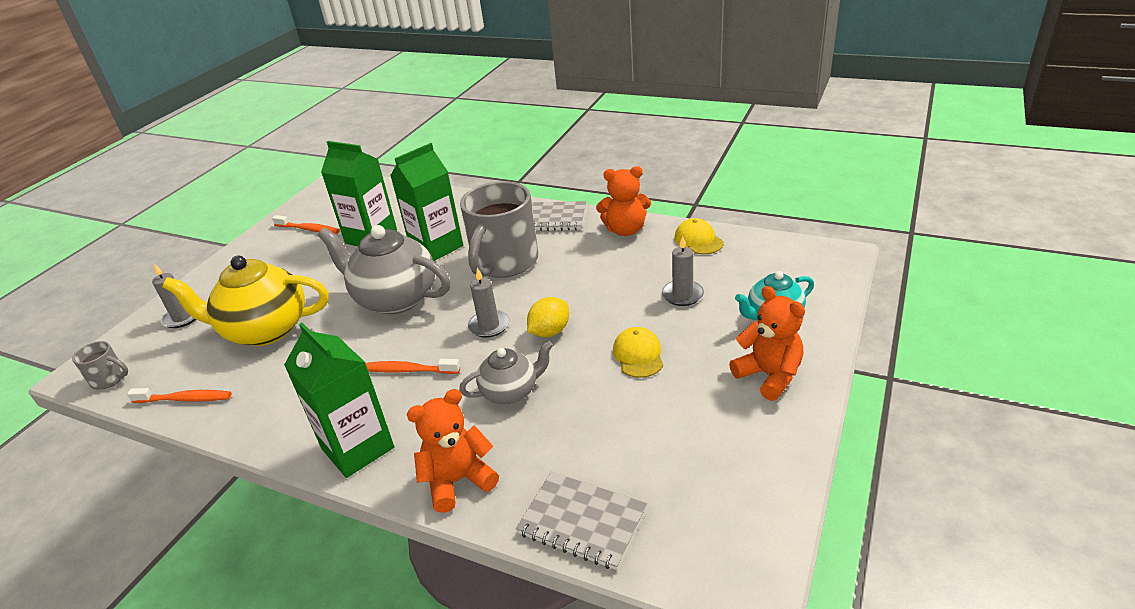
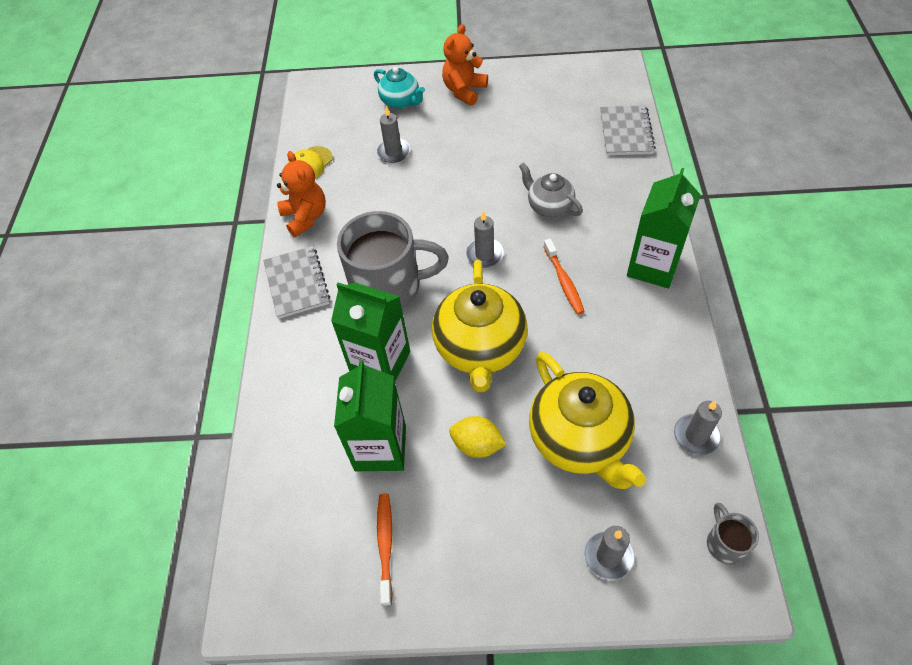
camera: 115 degrees left, 20 degrees up
(185, 399) = (696, 436): orange toothbrush -> grey candle
(395, 299) = (480, 349): grey teapot -> yellow teapot
(458, 481) = (639, 197): orange teddy bear -> none
(550, 332) = (473, 212): yellow lemon -> yellow lemon (477, 445)
(638, 355) = (475, 154): yellow cap -> none

